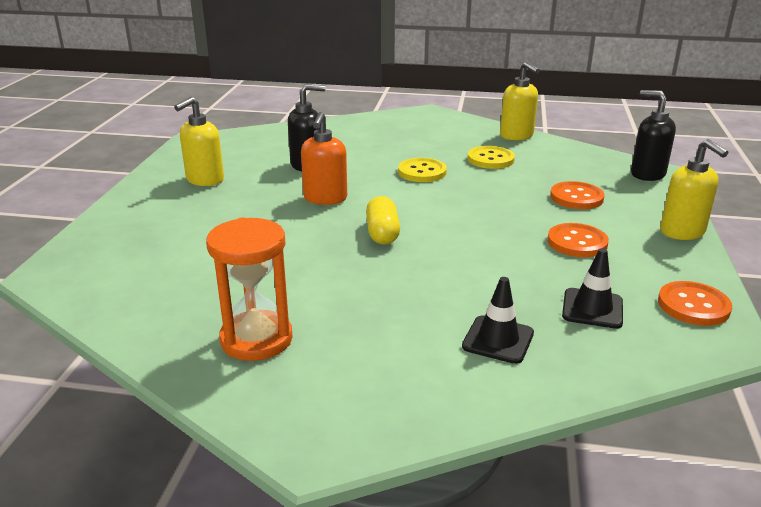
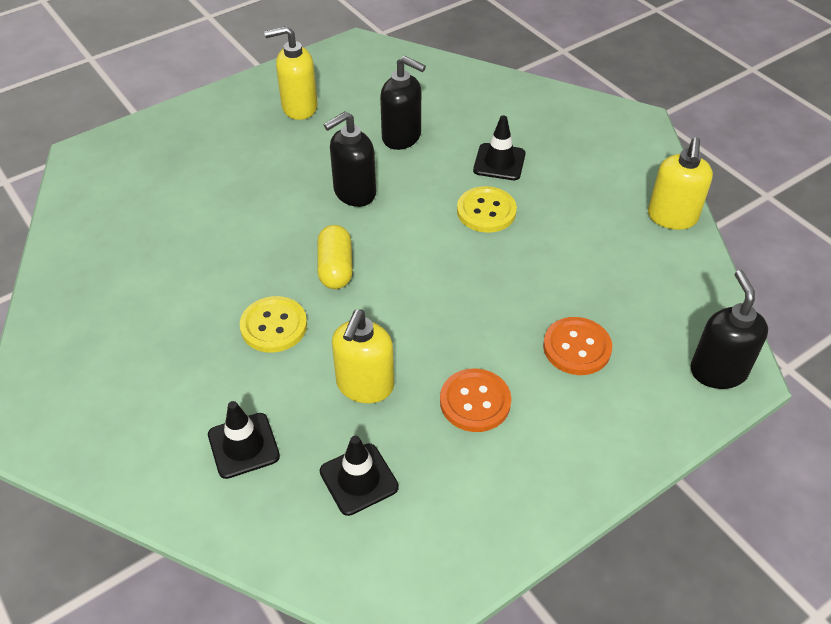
camera: 45 degrees right, 20 degrees up
(256, 339) = (109, 313): orange hourglass -> none
(325, 198) = (354, 193): orange soap dispenser -> black soap dispenser
(382, 233) = (335, 268): yellow capsule -> yellow capsule turned 45 degrees counterclockwise
(388, 152) = (499, 162): none -> black traffic cone
(490, 159) = (582, 236): yellow button -> yellow button (274, 326)
(682, 232) = (601, 470): yellow soap dispenser -> yellow soap dispenser (365, 386)
(693, 305) = (445, 550): orange button -> none

